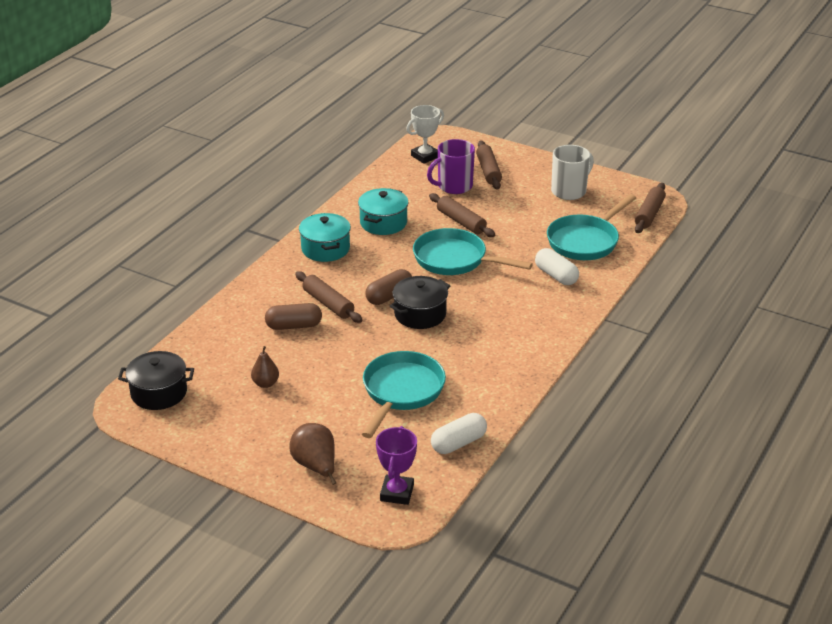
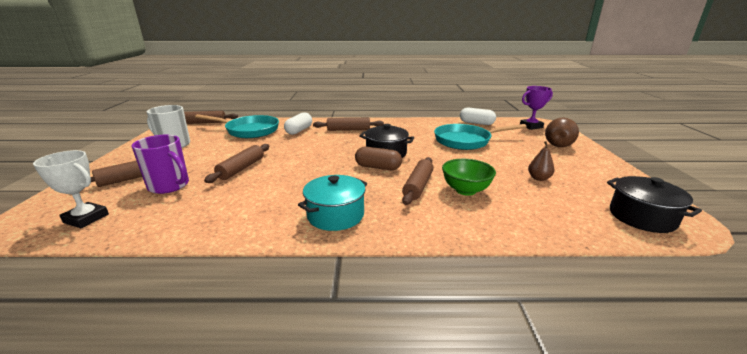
camera: 120 degrees left, 10 degrees down
(294, 326) = (465, 190): brown capsule -> green bowl
(383, 223) = (262, 200): turquoise pot -> none
(454, 260) = (304, 158): turquoise pan -> none
(527, 314) = (348, 130): none -> brown rolling pin

